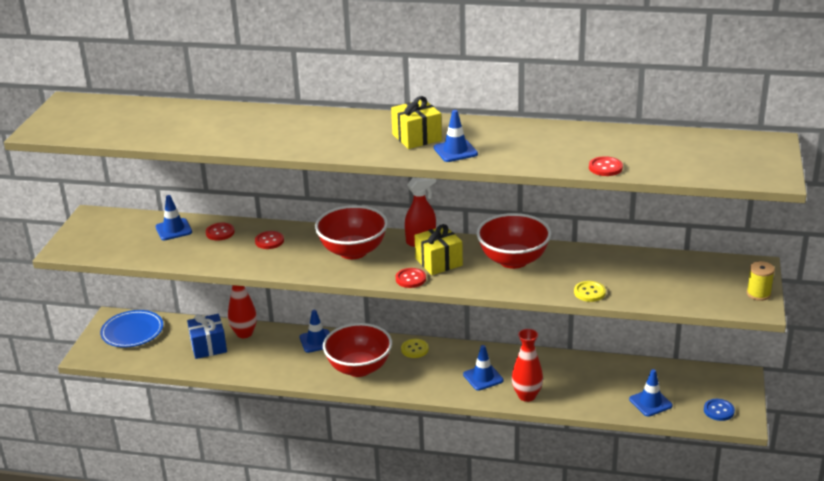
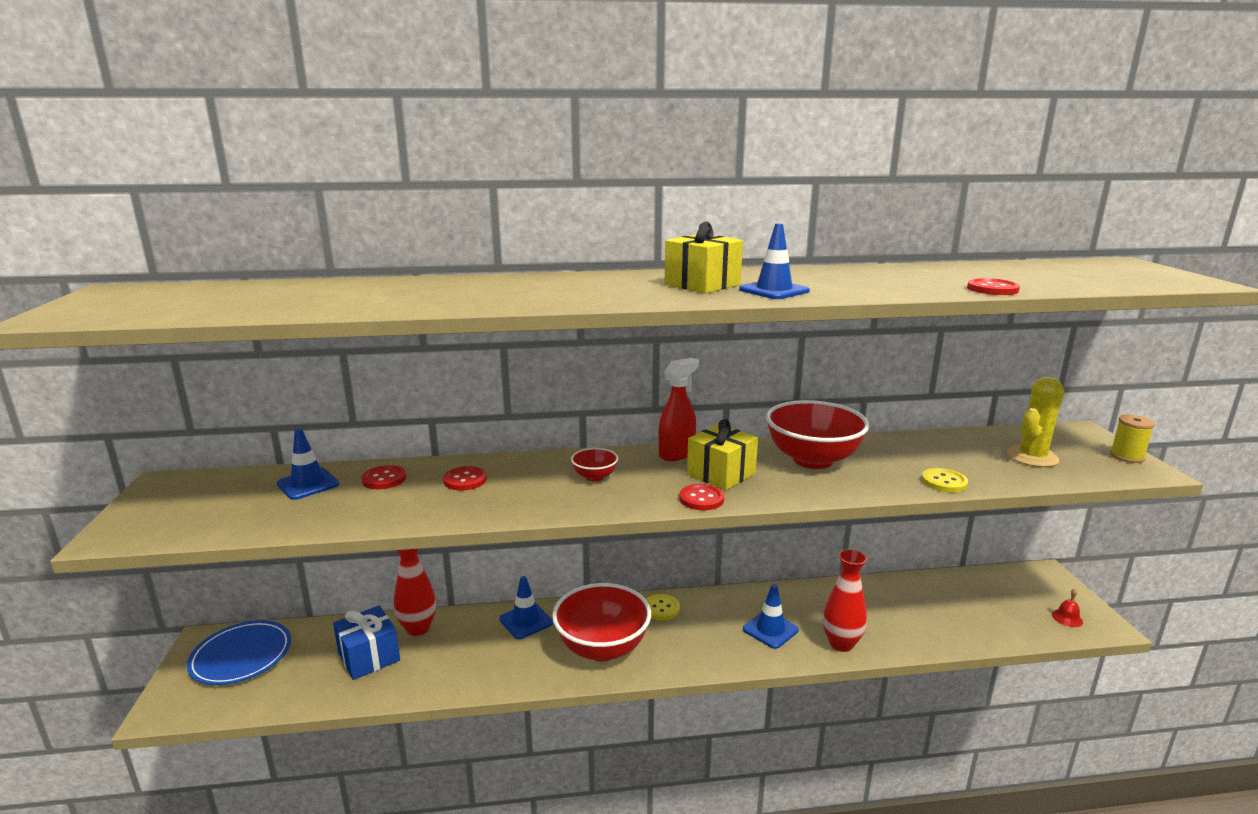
camera: 20 degrees left, 10 degrees down
(353, 251) = (595, 477): red bowl -> red bowl, size x0.45
(650, 402) = (987, 623): blue traffic cone -> none
(682, 283) = (1032, 457): none -> yellow cactus
(718, 411) = (1067, 618): blue button -> red bell

